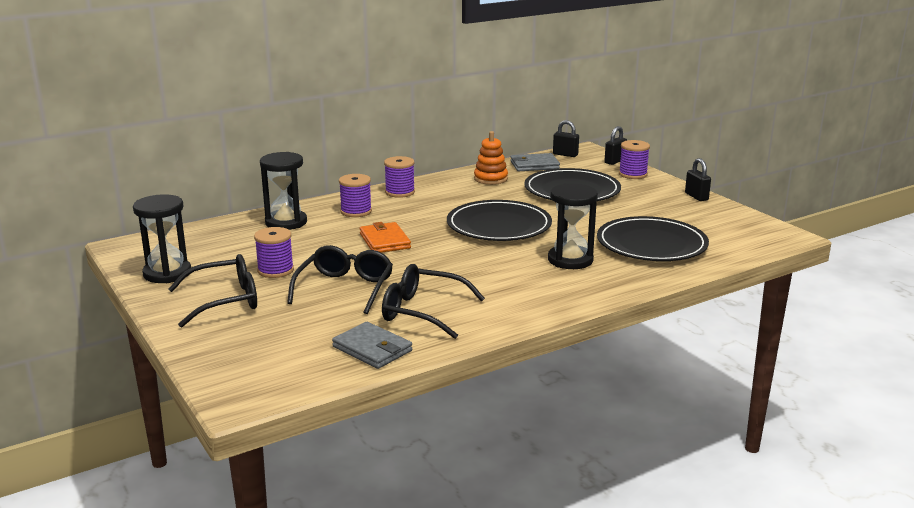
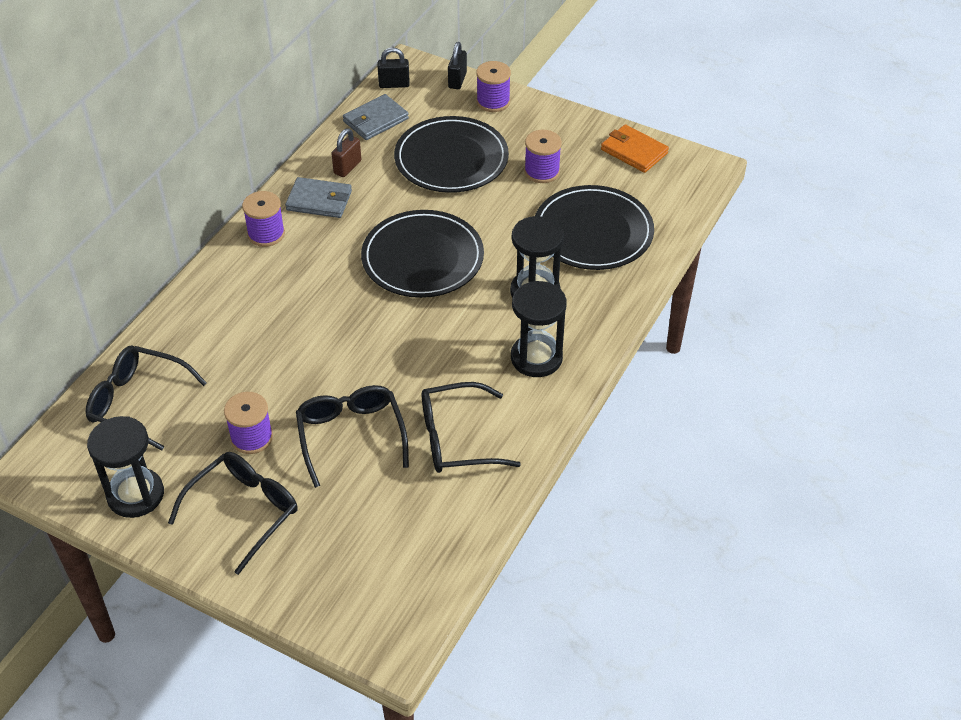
camera: 30 degrees left, 25 degrees up
(224, 237) = (137, 402): none -> black glasses
(286, 222) = (185, 345): black hourglass -> black hourglass (536, 358)
(356, 211) = (247, 292): purple spool -> purple spool (542, 171)
(372, 349) = (454, 517): grey wallet -> grey wallet (319, 200)
(384, 241) = (324, 335): orange wallet -> orange wallet (634, 151)
(490, 179) = (347, 167): orange stacking toy -> brown padlock
(696, 196) = (583, 124): black padlock -> none

